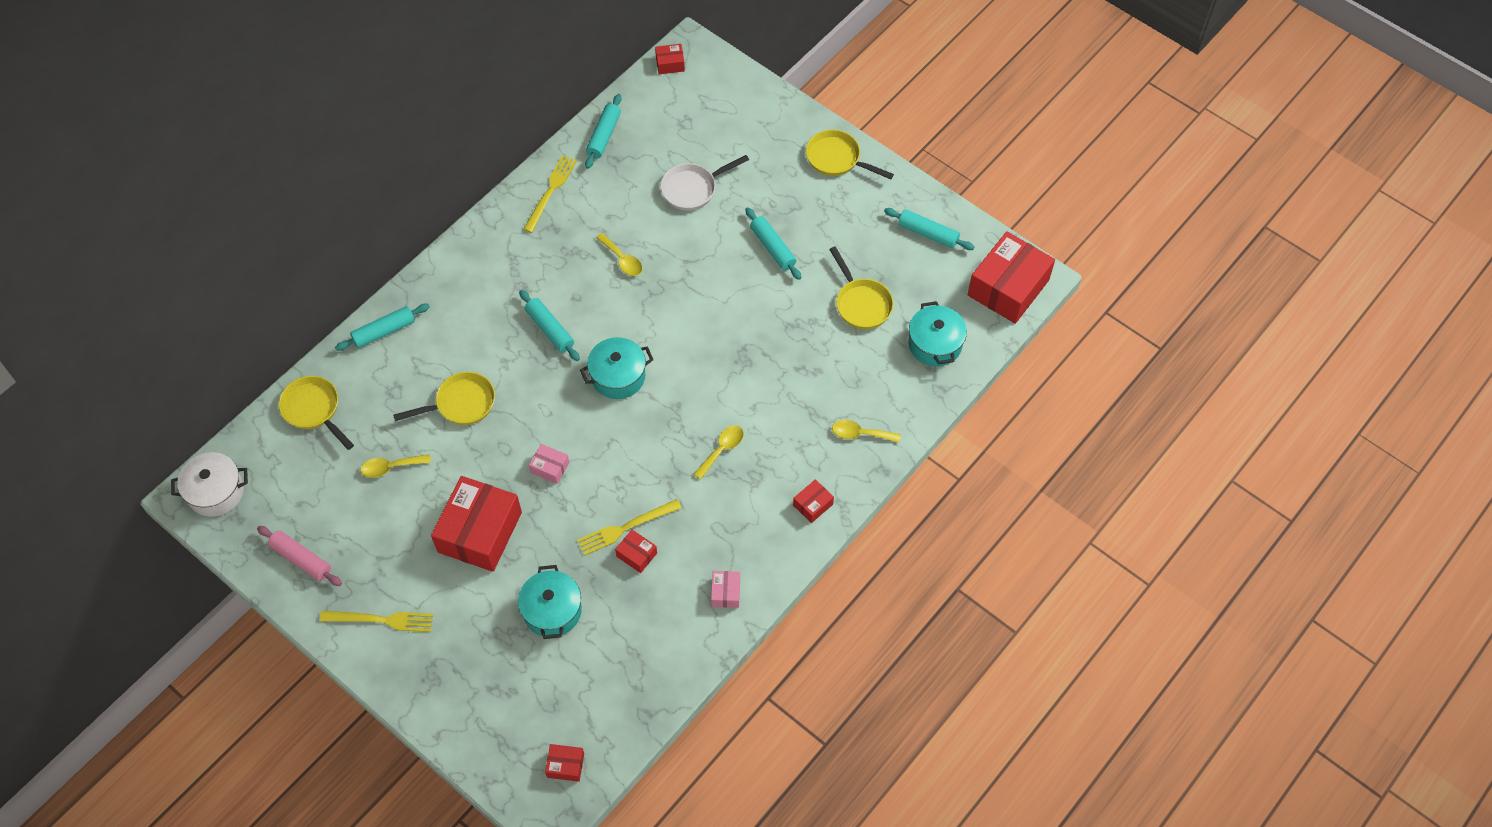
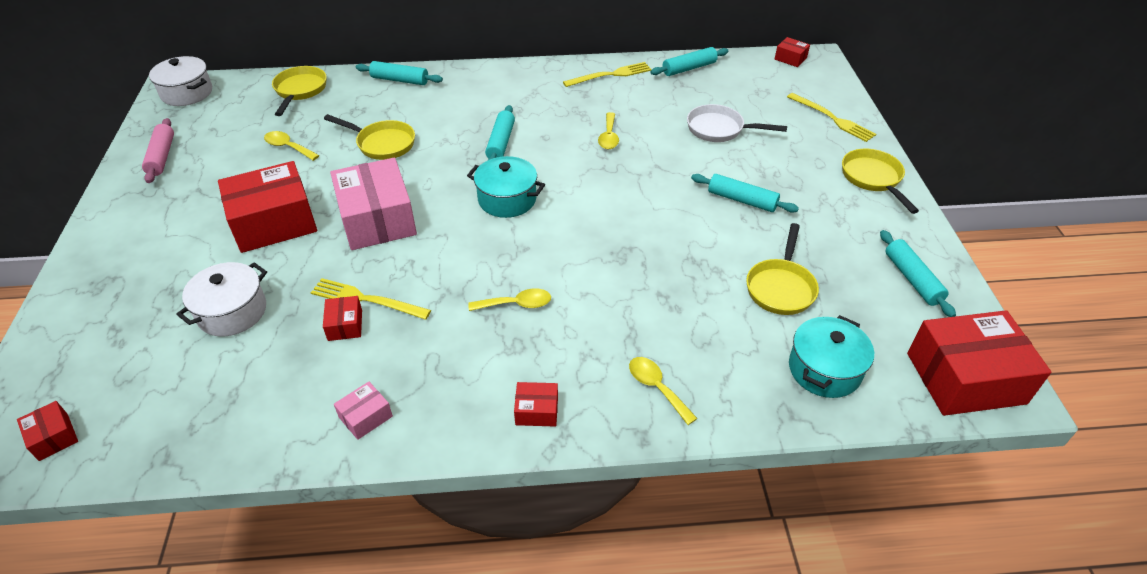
camera: 45 degrees right, 15 degrees down
(381, 620) = (136, 225): yellow fork -> yellow fork (832, 118)
(550, 467) = (377, 219): pink box -> pink box, size x2.27
(552, 611) = (232, 312): turquoise pot -> white pot
(772, 248) = (742, 200): turquoise rolling pin -> turquoise rolling pin turned 75 degrees counterclockwise

